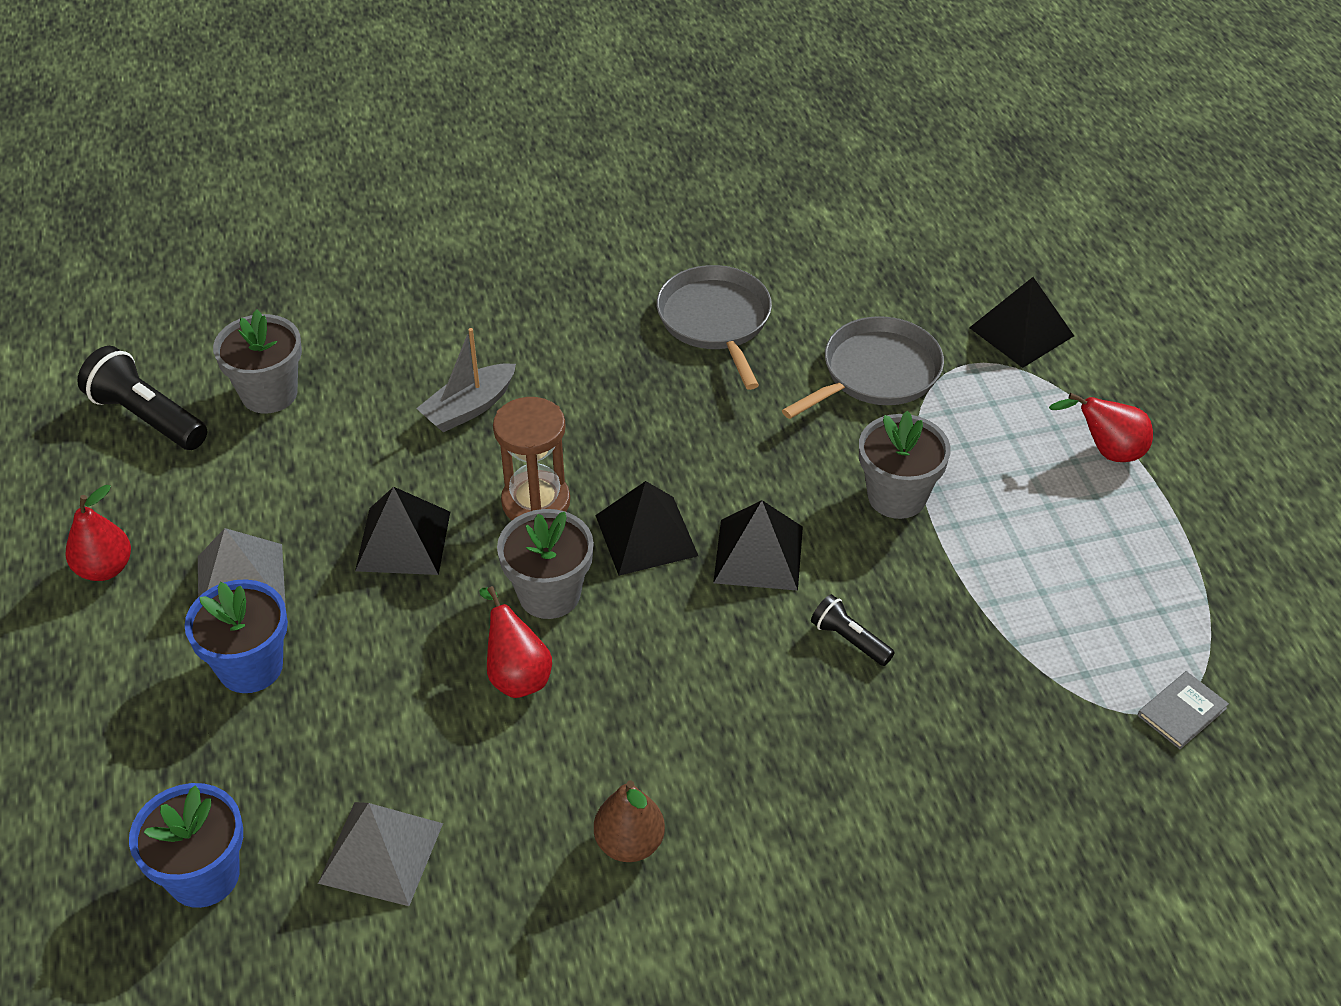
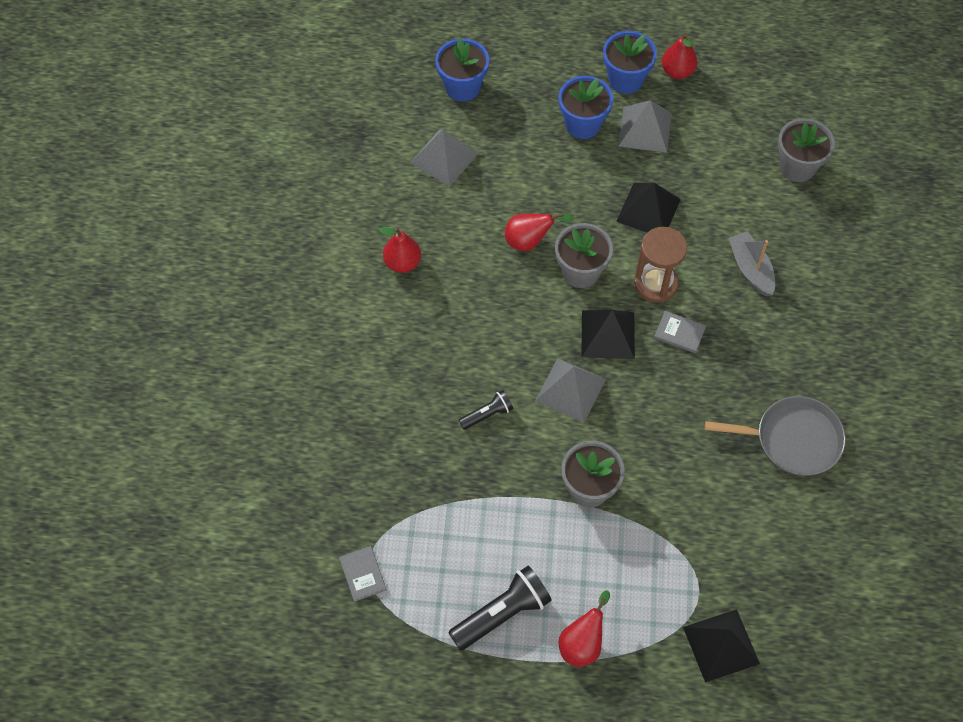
camera: 110 degrees right, 15 degrees up
(136, 632) = (625, 79): none -> blue flower pot
(147, 417) = (795, 104): black flashlight -> black flashlight (502, 613)
(608, 459) = (679, 333): none -> grey book
(629, 843) = (402, 263): brown pear -> red pear
(758, 554) = (570, 390): black pyramid -> grey pyramid
(876, 373) = (707, 523): grey pan -> none

